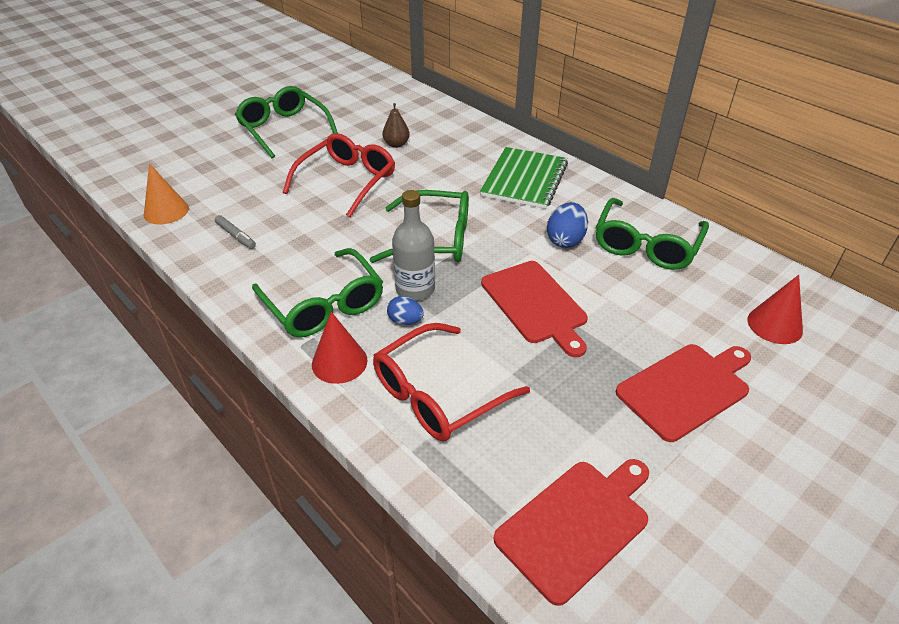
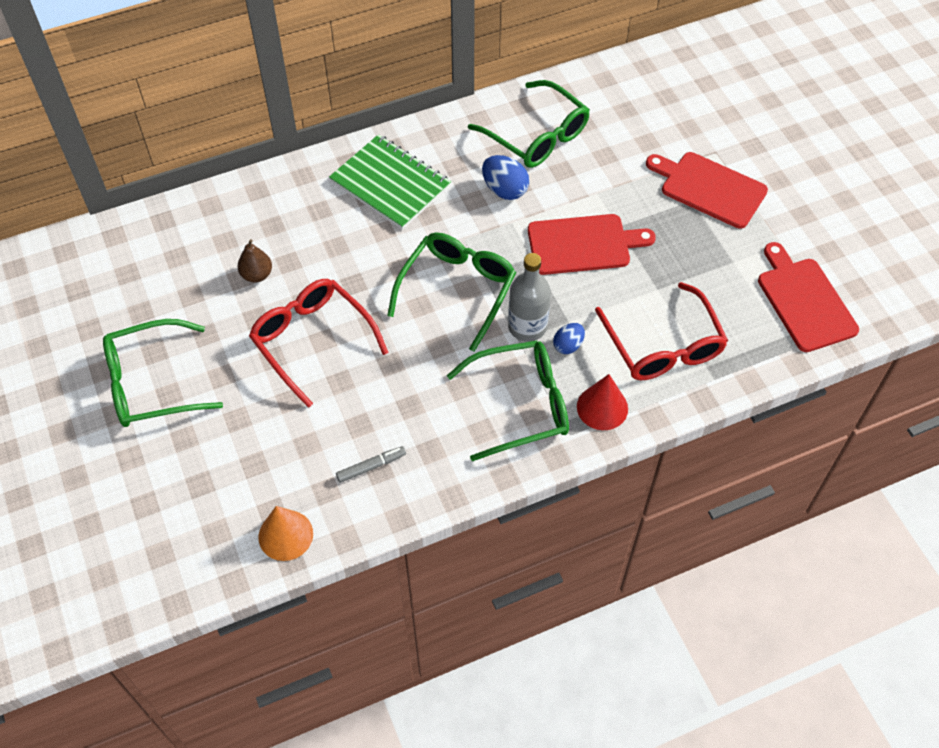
camera: 70 degrees left, 15 degrees up
(686, 389) = (709, 188): red cutting board -> red cutting board turned 45 degrees counterclockwise
(774, 325) = (664, 104): red cone -> none

